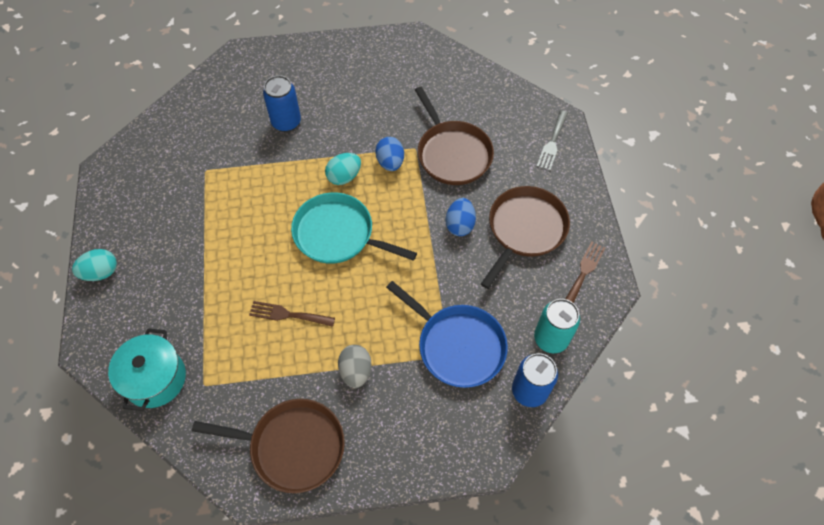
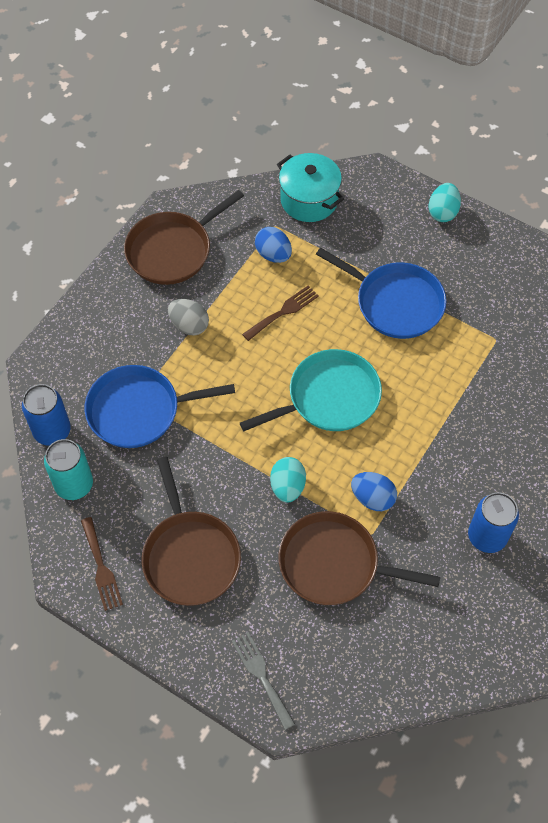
camera: 130 degrees right, 0 degrees up
(219, 247) = (395, 303): none -> blue pan
(286, 122) = (504, 441): blue can -> blue can (487, 536)
(344, 177) = (390, 446): turquoise egg -> turquoise egg (287, 487)
(460, 225) = (247, 503): blue egg -> blue egg (273, 254)

